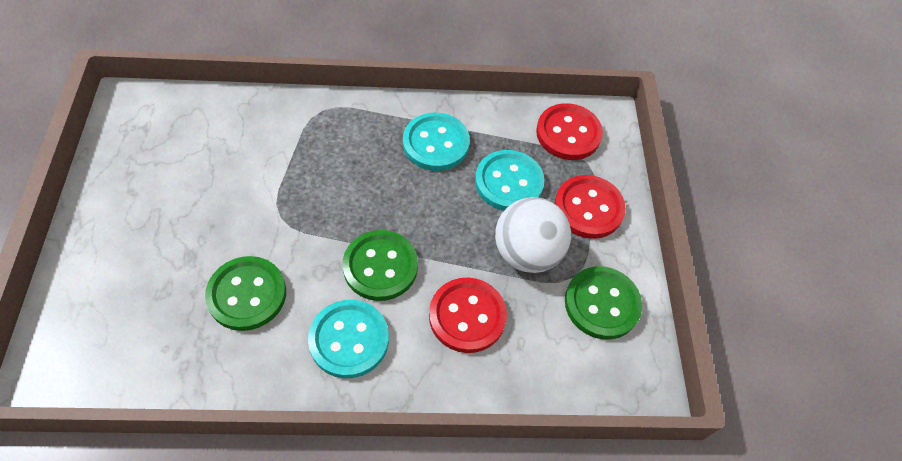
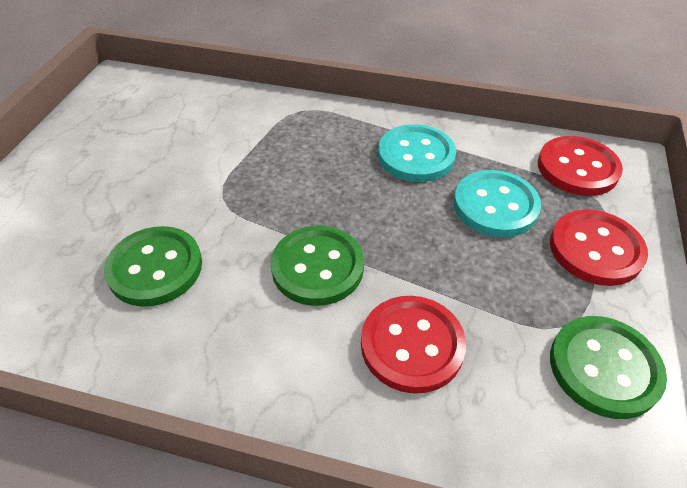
camera: 20 degrees right, 10 degrees down
(349, 340) = (254, 342): turquoise button -> none
(527, 253) = (506, 285): white ball -> none

